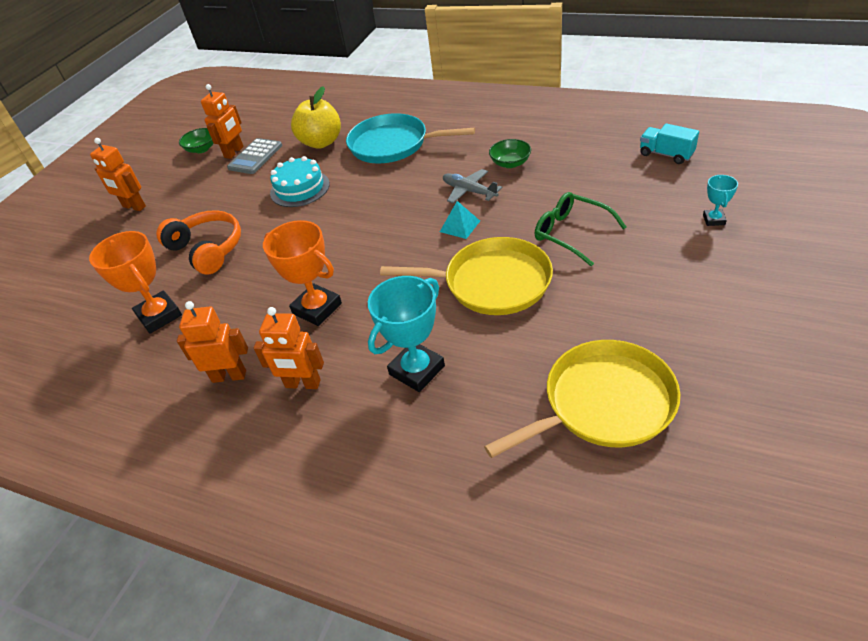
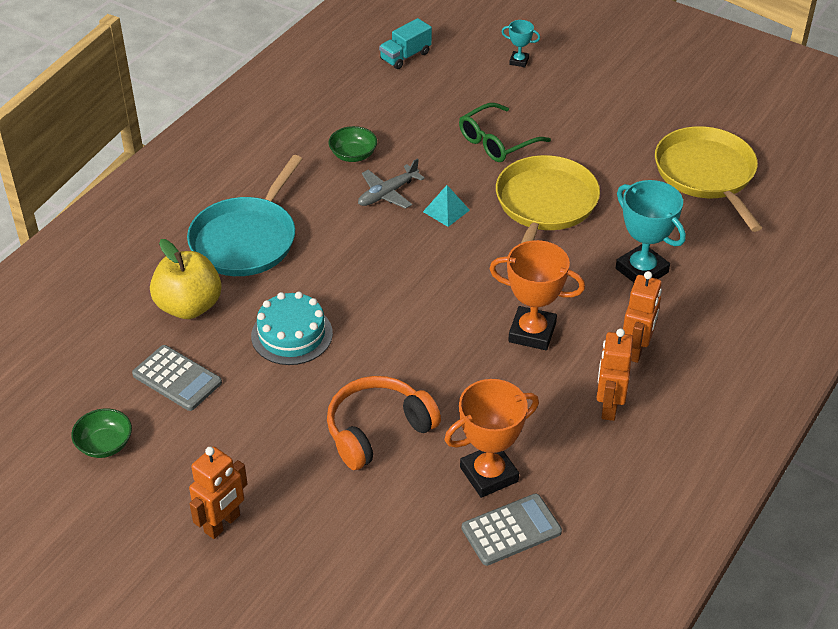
camera: 85 degrees left, 0 degrees up
(103, 339) = (511, 530): none -> grey calculator
(234, 152) = (145, 403): orange robot -> none
(317, 308) = (532, 332): orange trophy -> orange trophy turned 60 degrees clockwise

